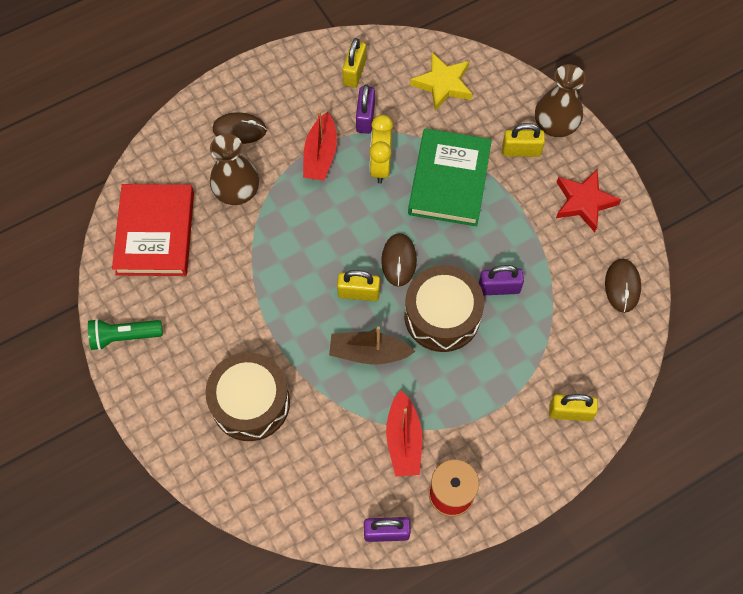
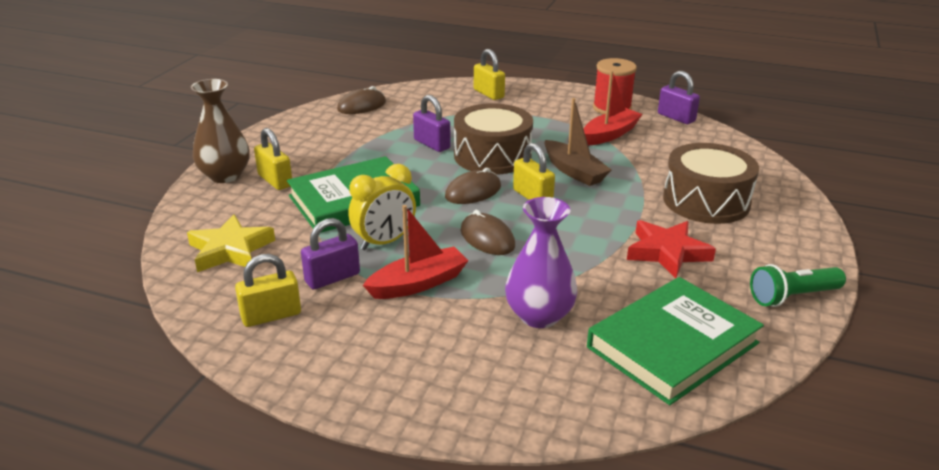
camera: 130 degrees left, 35 degrees down
(124, 336) = (792, 297): green flashlight -> green flashlight turned 120 degrees clockwise
(155, 233) = (672, 345): red book -> green book
(237, 191) = (539, 316): brown vase -> purple vase
(239, 130) = (459, 360): brown mouse -> brown mouse (487, 238)
(584, 202) = (300, 139): red star -> red star (667, 252)

